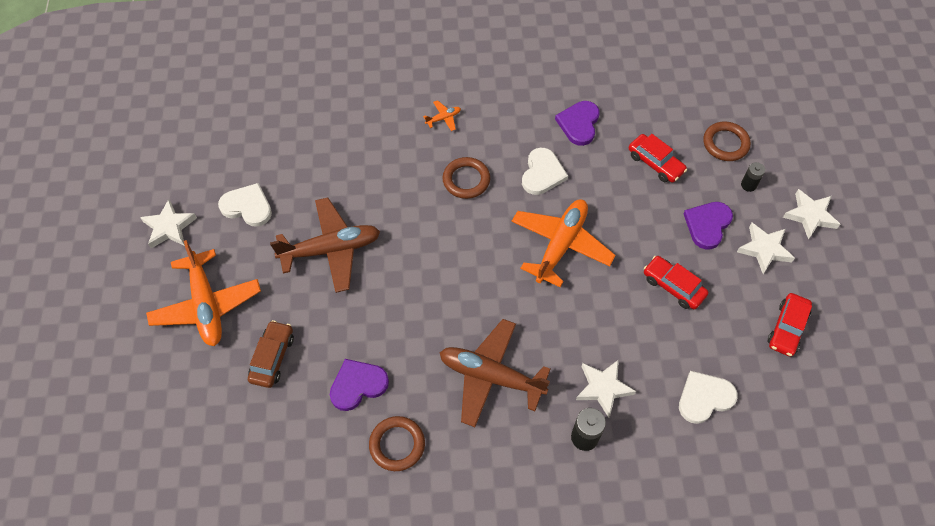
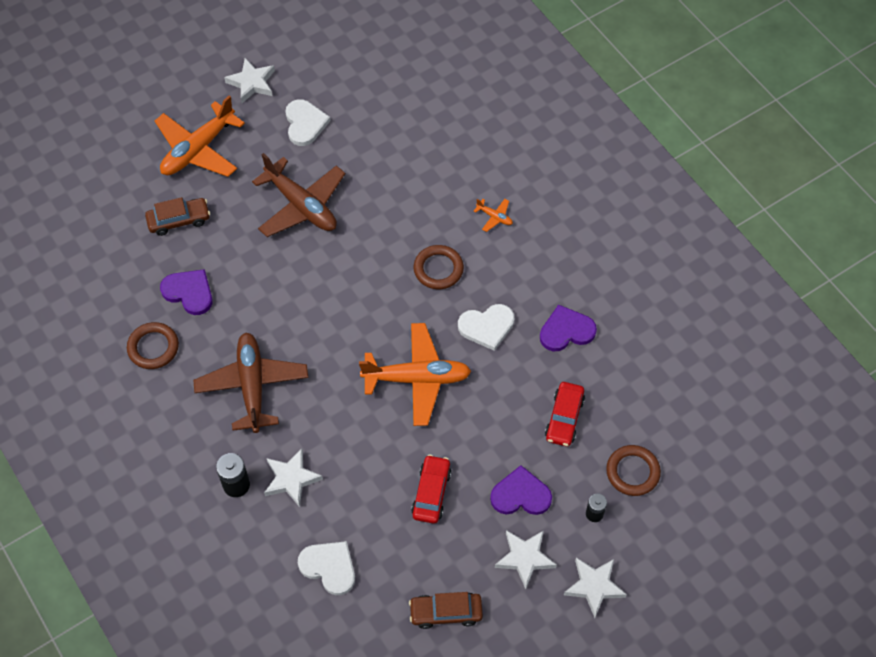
camera: 60 degrees right, 0 degrees up
(787, 328) = (446, 612): red car -> brown car

